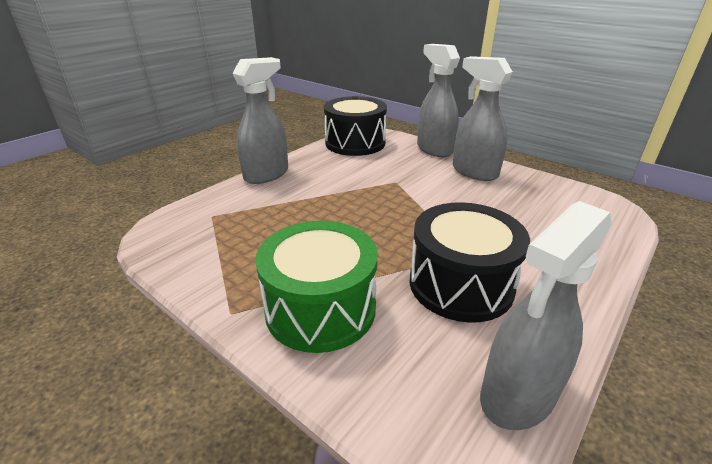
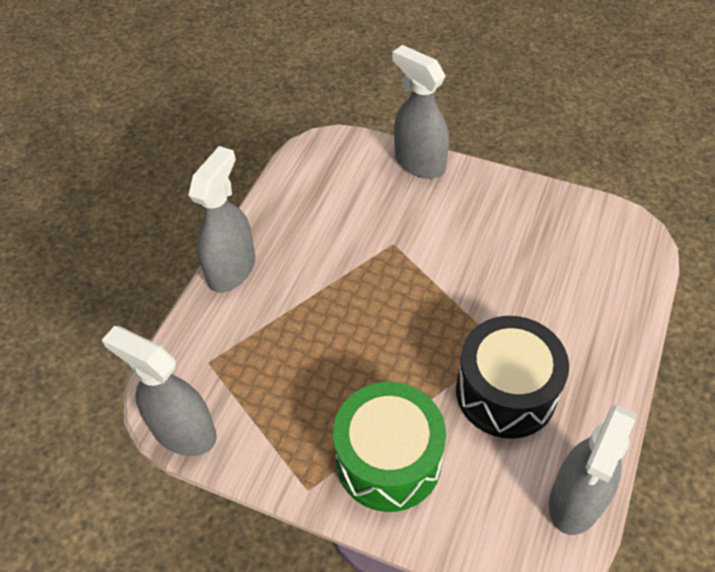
camera: 15 degrees left, 20 degrees up
(355, 143) = (314, 172): black drum -> none
(474, 172) = (478, 201): grey spray bottle -> grey spray bottle (183, 431)

